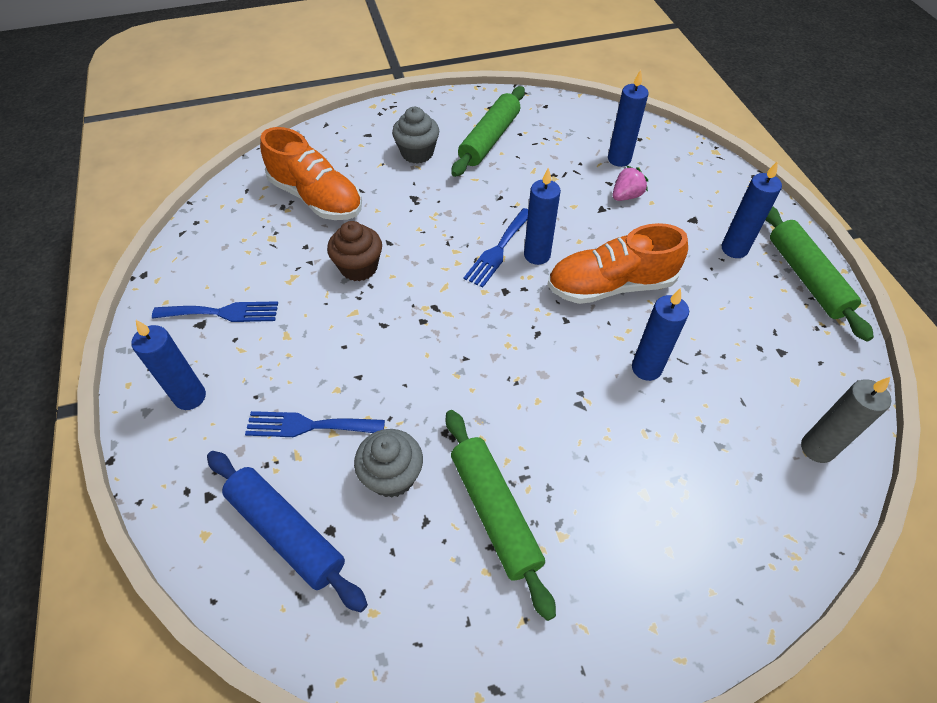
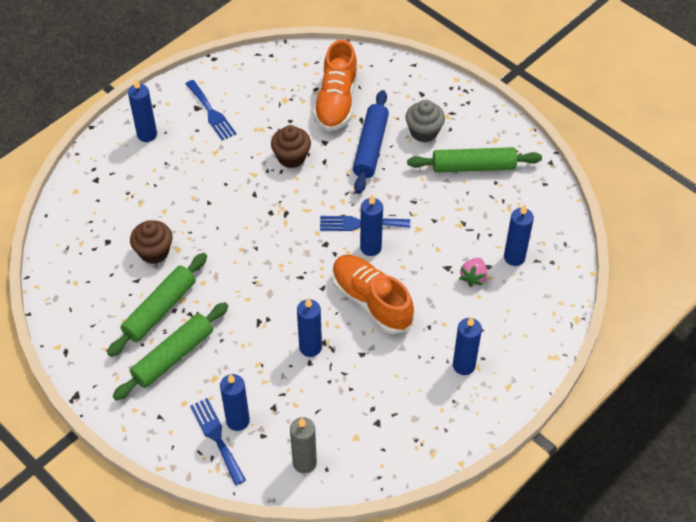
camera: 60 degrees right, 0 degrees up
(286, 532) = (96, 223): blue rolling pin -> blue rolling pin (370, 147)
(308, 425) = (162, 197): blue fork -> blue fork (217, 437)
(392, 476) = (154, 252): grey cupcake -> brown cupcake
(626, 196) = (473, 277): pink strawberry -> pink strawberry turned 90 degrees clockwise
(725, 496) = (238, 421): none -> blue candle
(806, 278) = (465, 421): green rolling pin -> green rolling pin (173, 356)

